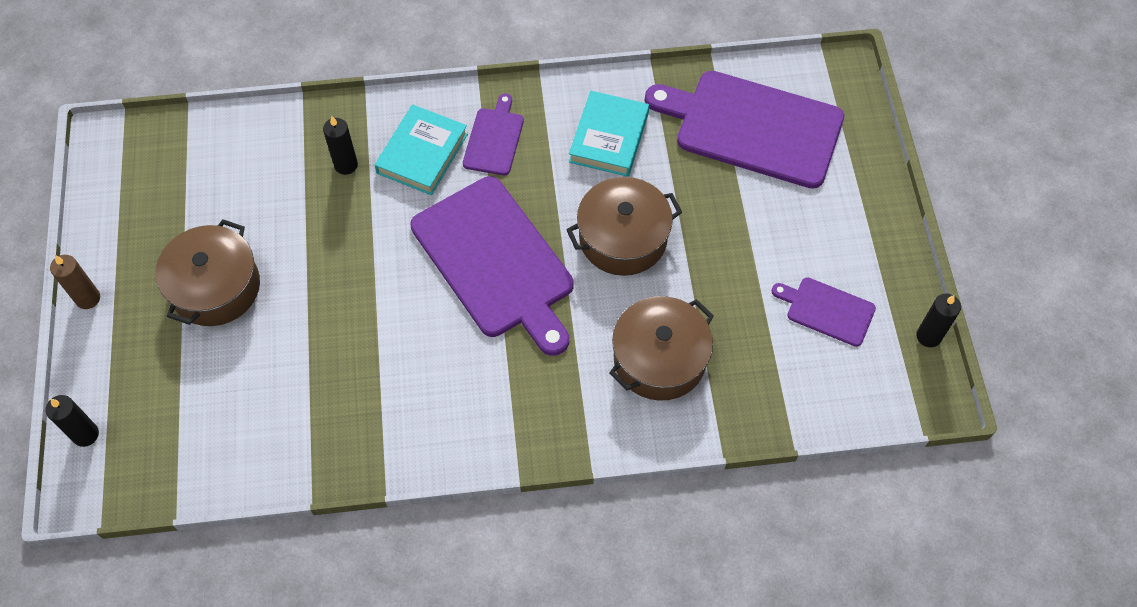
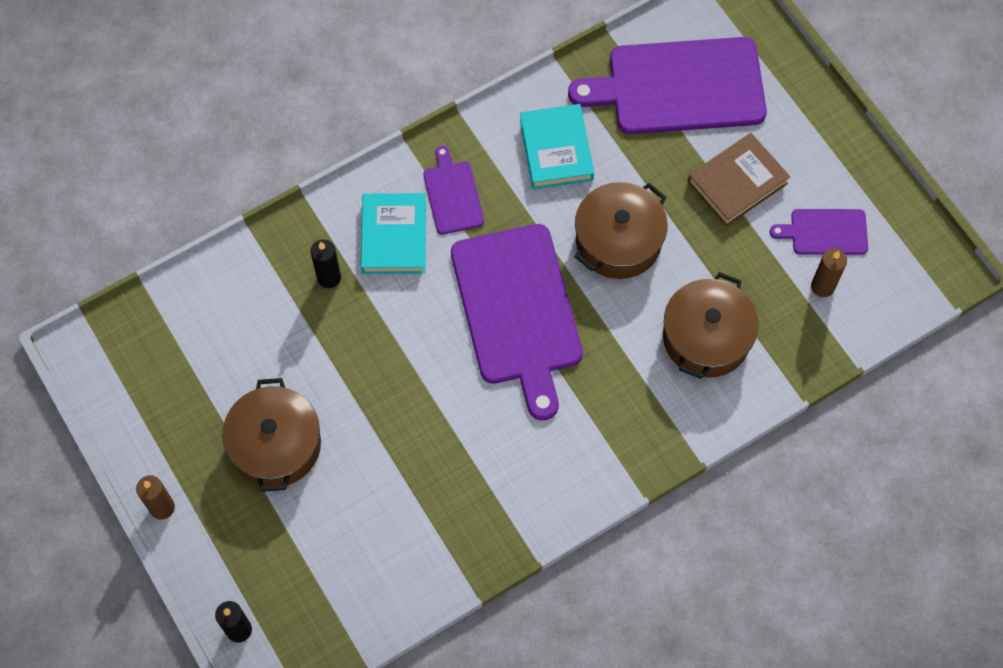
camera: 25 degrees left, 5 degrees up
(496, 262) = (517, 311): purple cutting board -> purple cutting board turned 45 degrees clockwise
(764, 232) = (737, 182): none -> brown book
(798, 359) = (822, 286): none -> brown candle
(928, 336) = (919, 219): black candle -> none

